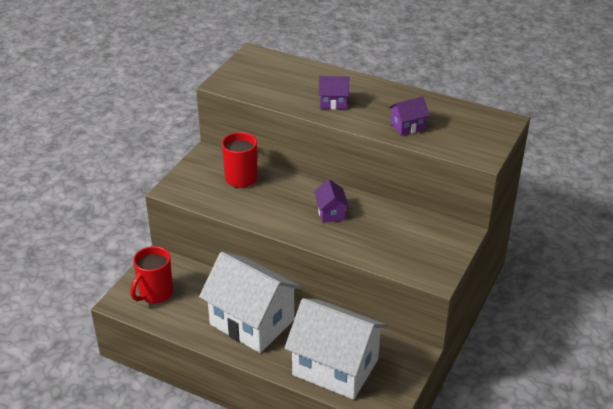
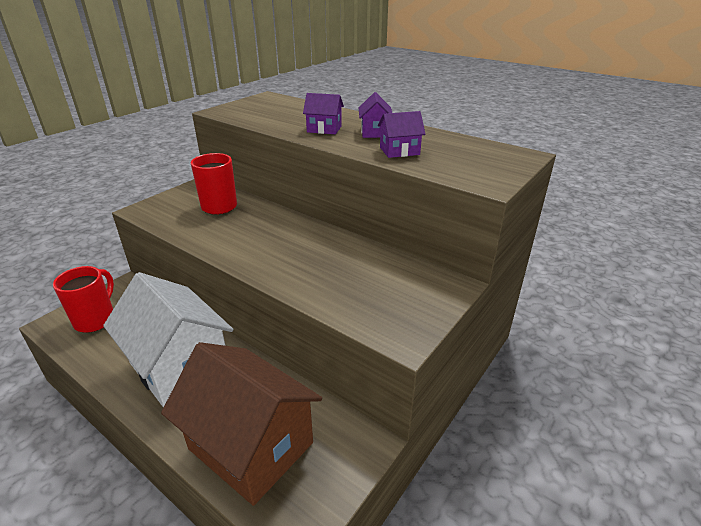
camera: 10 degrees right, 5 degrees down
(155, 293) = (96, 319): red mug -> red mug turned 150 degrees clockwise
(330, 213) = (297, 246): purple house -> purple house (374, 132)
(335, 367) = (251, 445): white house -> brown house

